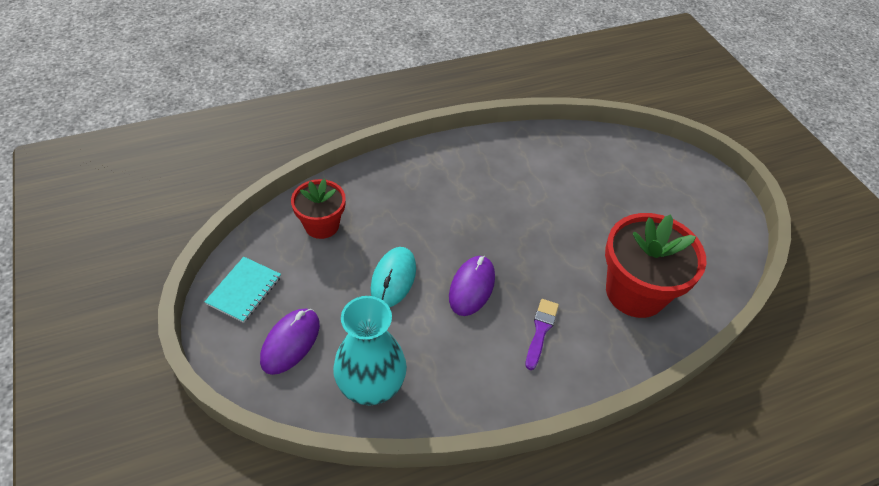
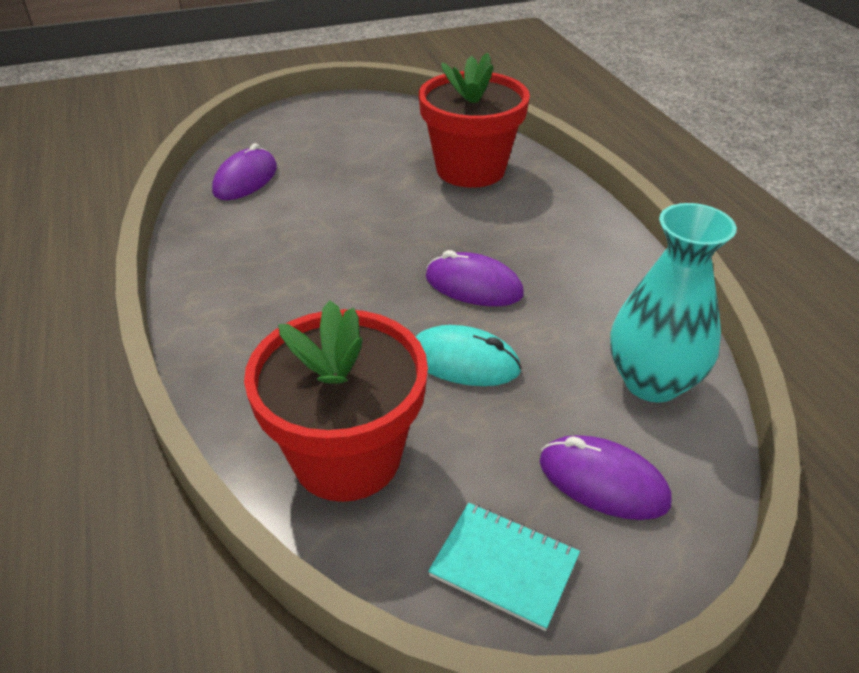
camera: 85 degrees left, 10 degrees down
(322, 225) = (347, 457): red flower pot -> red flower pot, size x1.67
(541, 330) = (533, 235): purple brush -> none
(587, 155) = (245, 180): none -> purple mouse

